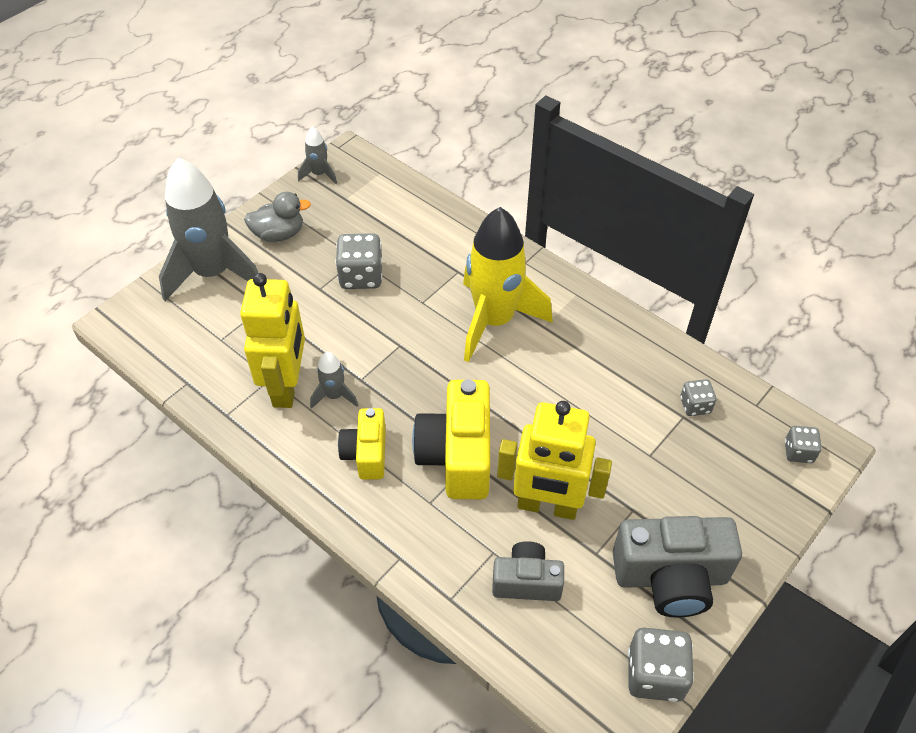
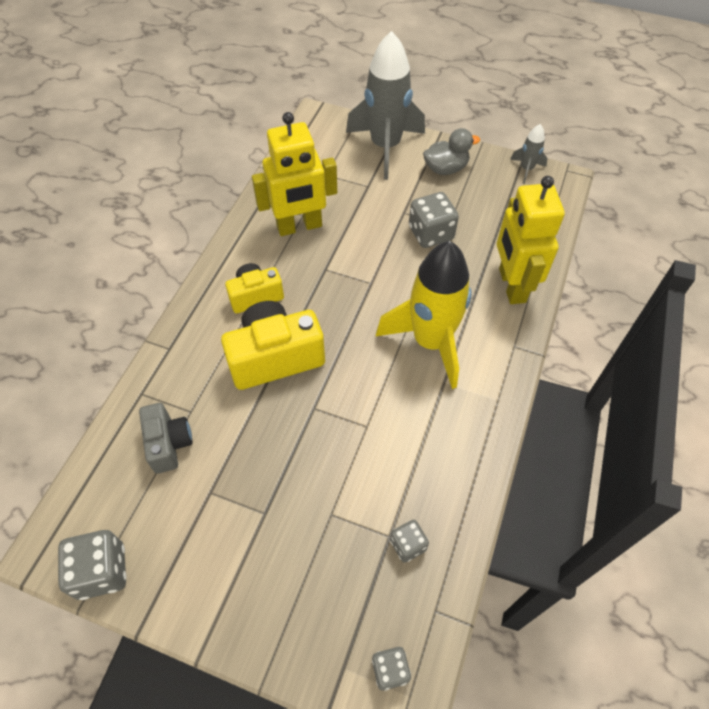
camera: 70 degrees right, 5 degrees up
(279, 234) = (446, 168): grey duck -> grey duck turned 75 degrees counterclockwise
(334, 396) = (302, 258): grey rocket -> none
(547, 506) = (246, 439): yellow robot -> yellow robot (511, 285)
(670, 577) = (201, 564): grey camera -> none

